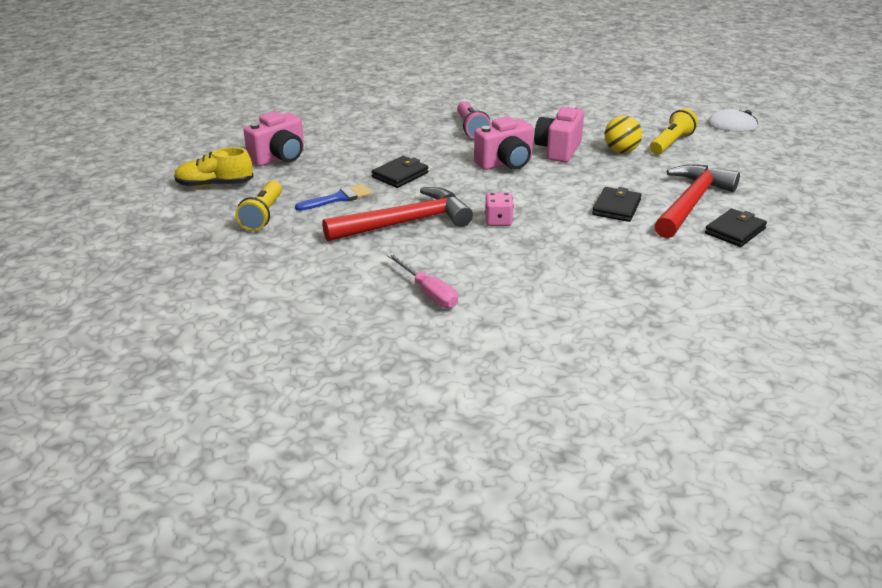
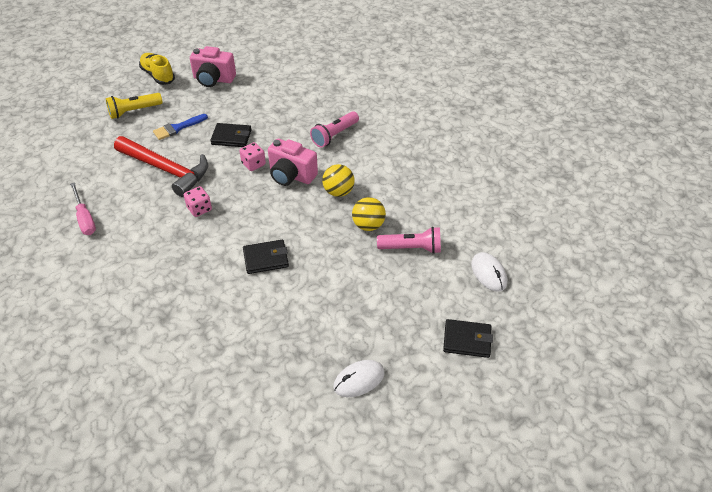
camera: 55 degrees right, 15 degrees up
(338, 198) = (177, 128): blue brush -> blue brush turned 120 degrees clockwise
(428, 292) = (85, 218): pink screwdriver -> pink screwdriver turned 45 degrees counterclockwise
(462, 176) = (253, 164): none -> pink dice
(558, 150) = (338, 192): pink camera -> yellow ball
(671, 143) = (411, 248): yellow flashlight -> pink flashlight
(691, 203) = (307, 297): red hammer -> none
(735, 231) = (278, 339): black wallet -> black wallet (467, 340)
(815, 209) = (359, 380): none -> white mouse

